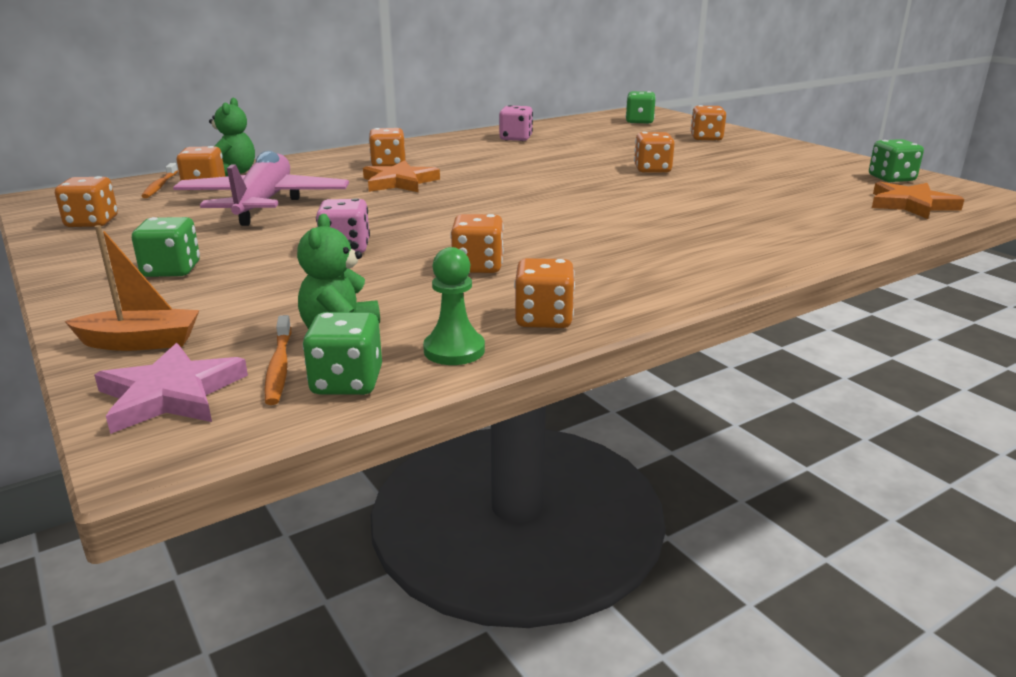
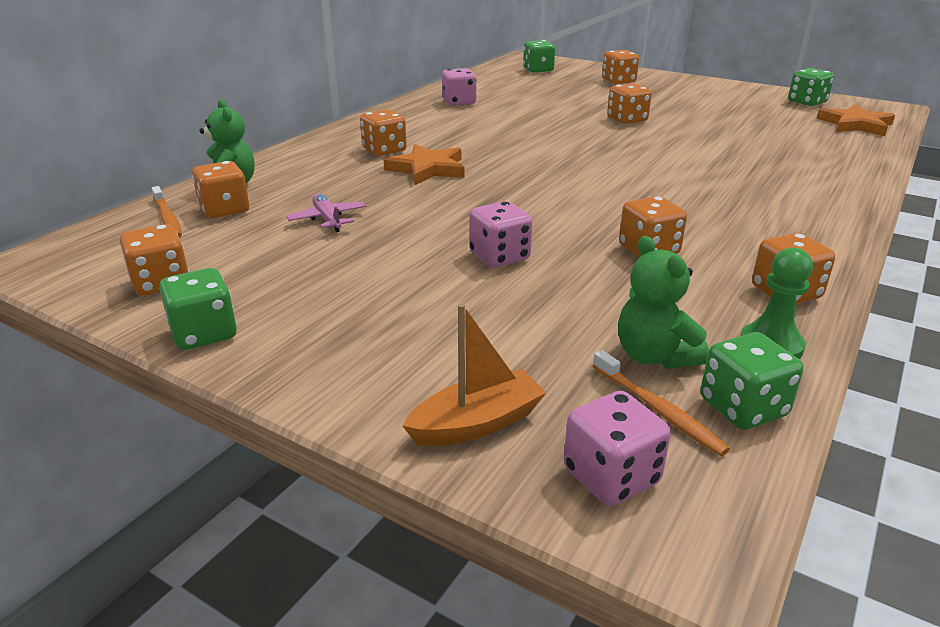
camera: 25 degrees left, 5 degrees up
(171, 270) = (361, 324): green dice -> green dice (204, 334)
(171, 394) = (611, 476): pink star -> pink dice
(263, 204) = (328, 219): pink plane -> pink plane, size x0.42

